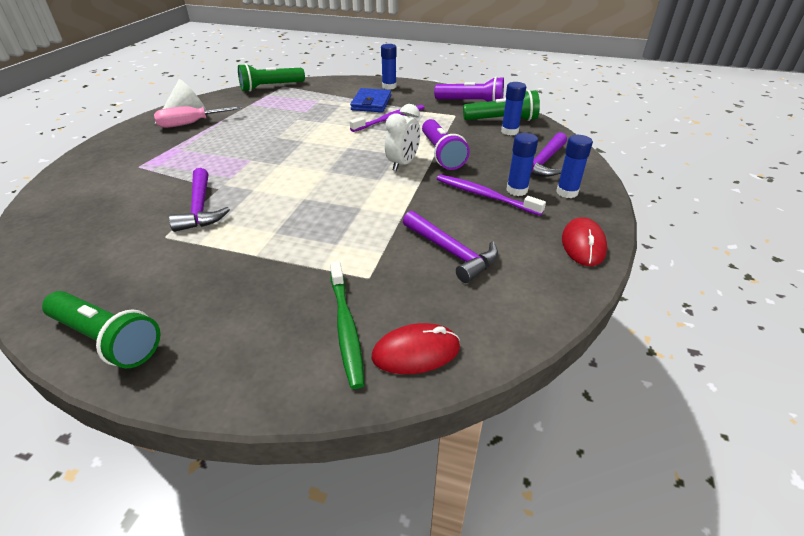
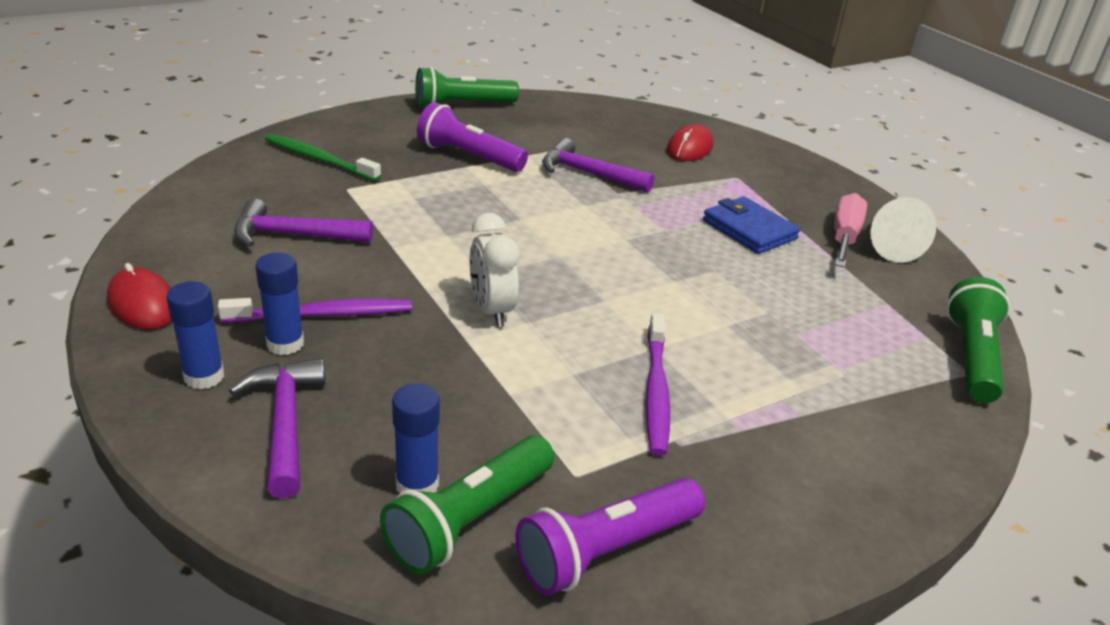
camera: 130 degrees right, 5 degrees down
(371, 103) = (760, 416): blue wallet -> blue wallet (749, 230)
(389, 86) = (841, 499): blue glue stick -> none
(416, 352) = (249, 167): red mouse -> red mouse (689, 148)
(441, 154) = (466, 356): purple flashlight -> purple flashlight (468, 156)

